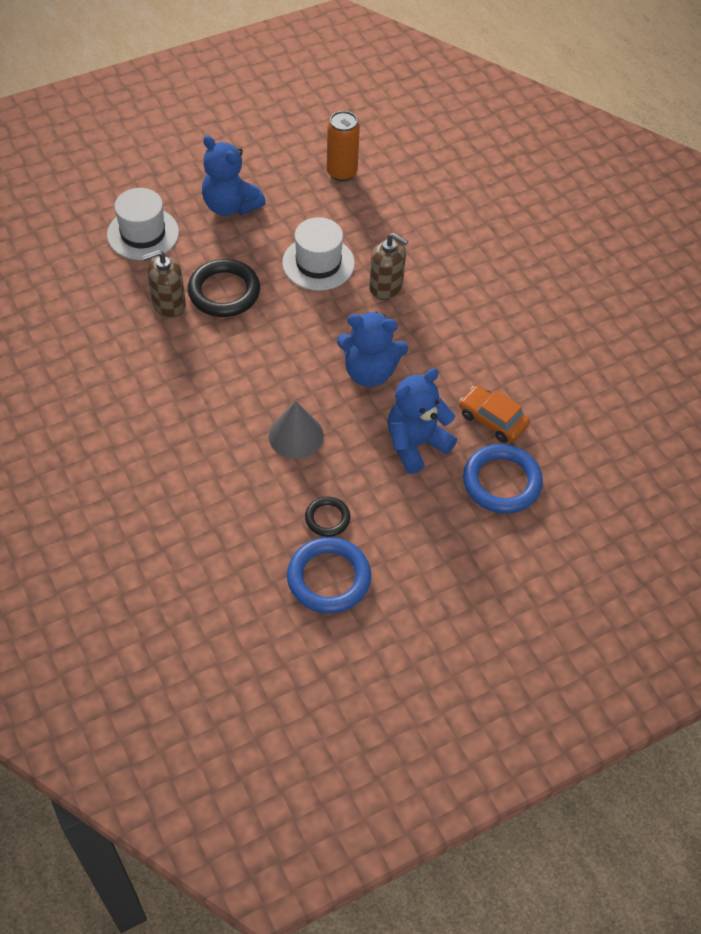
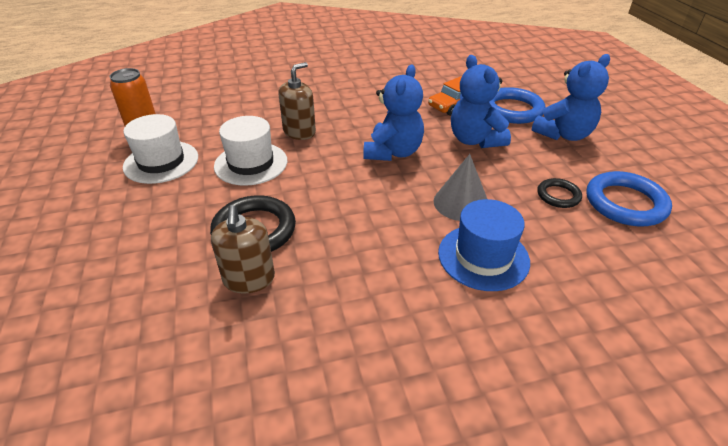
camera: 75 degrees left, 15 degrees down
(143, 233) = (116, 292): white hat -> white hat (161, 162)
(222, 454) = (483, 257): none -> blue hat
(230, 206) = (130, 211): blue teddy bear -> blue teddy bear (563, 134)

